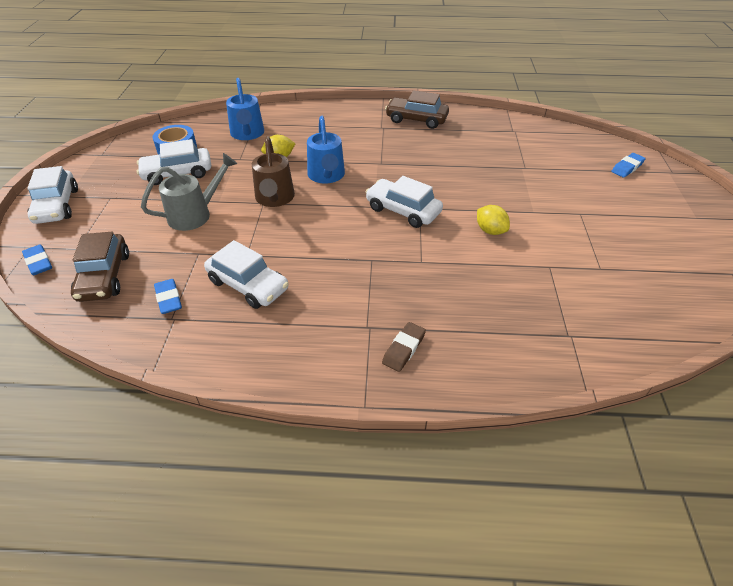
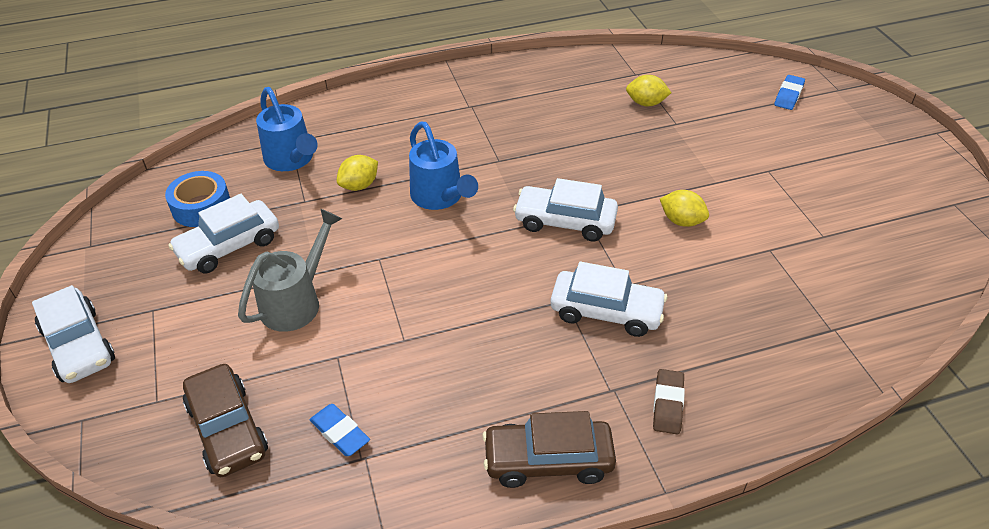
camera: 20 degrees left, 0 degrees up
(39, 262) = (114, 439): blue eraser -> none
(248, 285) = (433, 381): white car -> white car (606, 311)
(274, 199) = (391, 249): brown watering can -> none
(416, 119) = (508, 84): brown car -> brown car (548, 460)
(509, 150) = (646, 103): none -> yellow lemon

